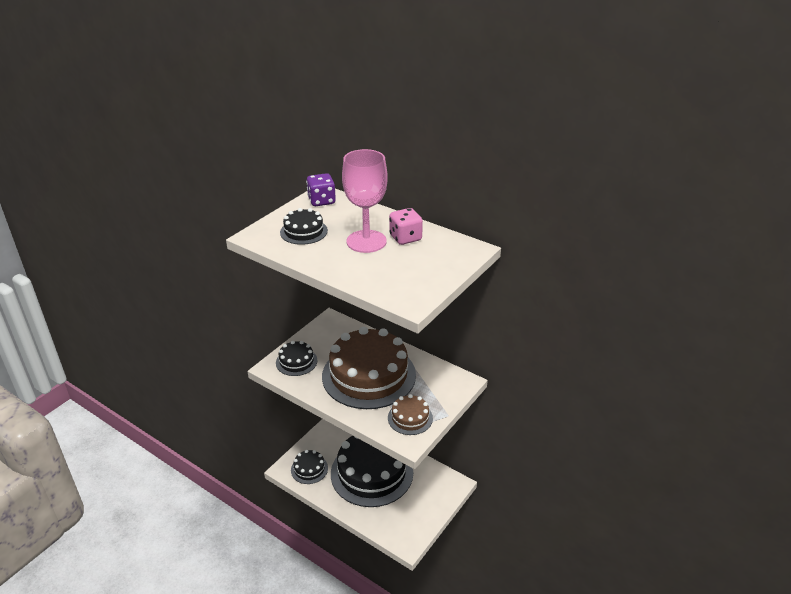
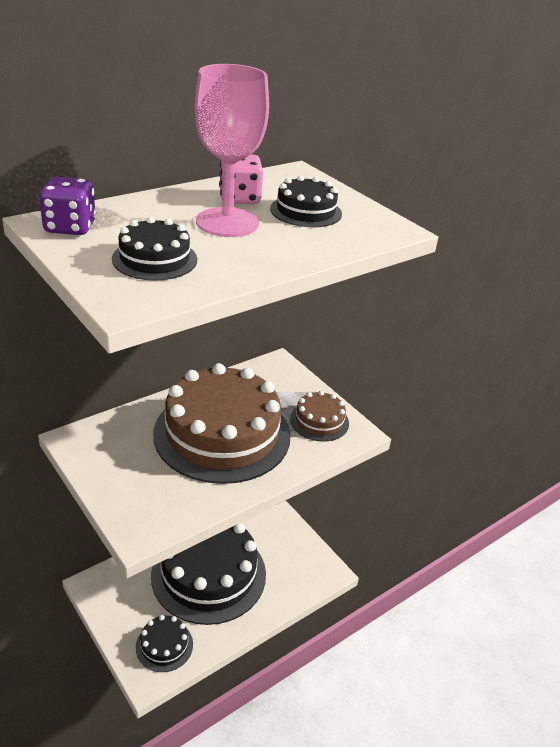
camera: 75 degrees left, 0 degrees up
(296, 361) = (145, 500): black cake -> black cake (306, 211)

